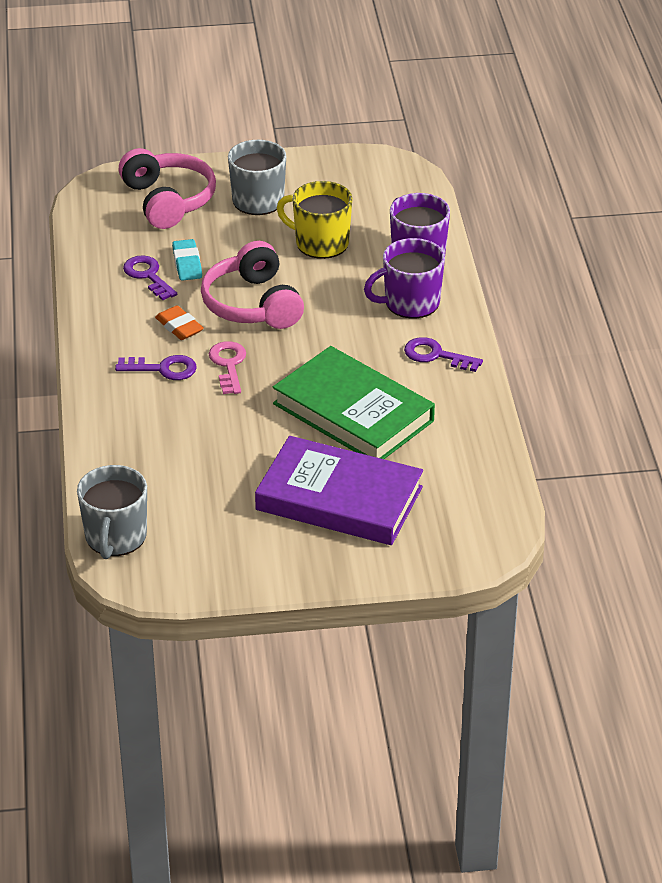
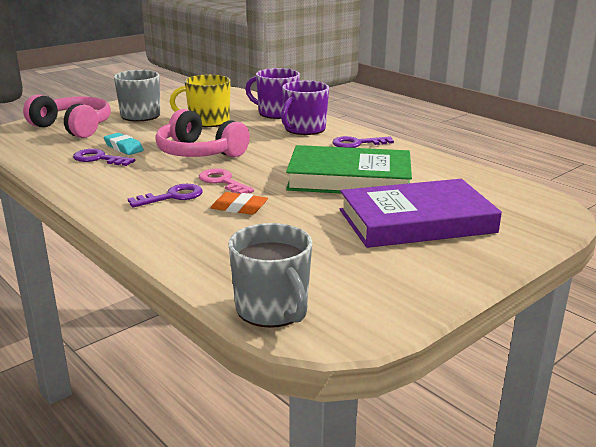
camera: 35 degrees left, 15 degrees down
(179, 327) = (157, 174): orange eraser -> orange eraser (239, 208)

